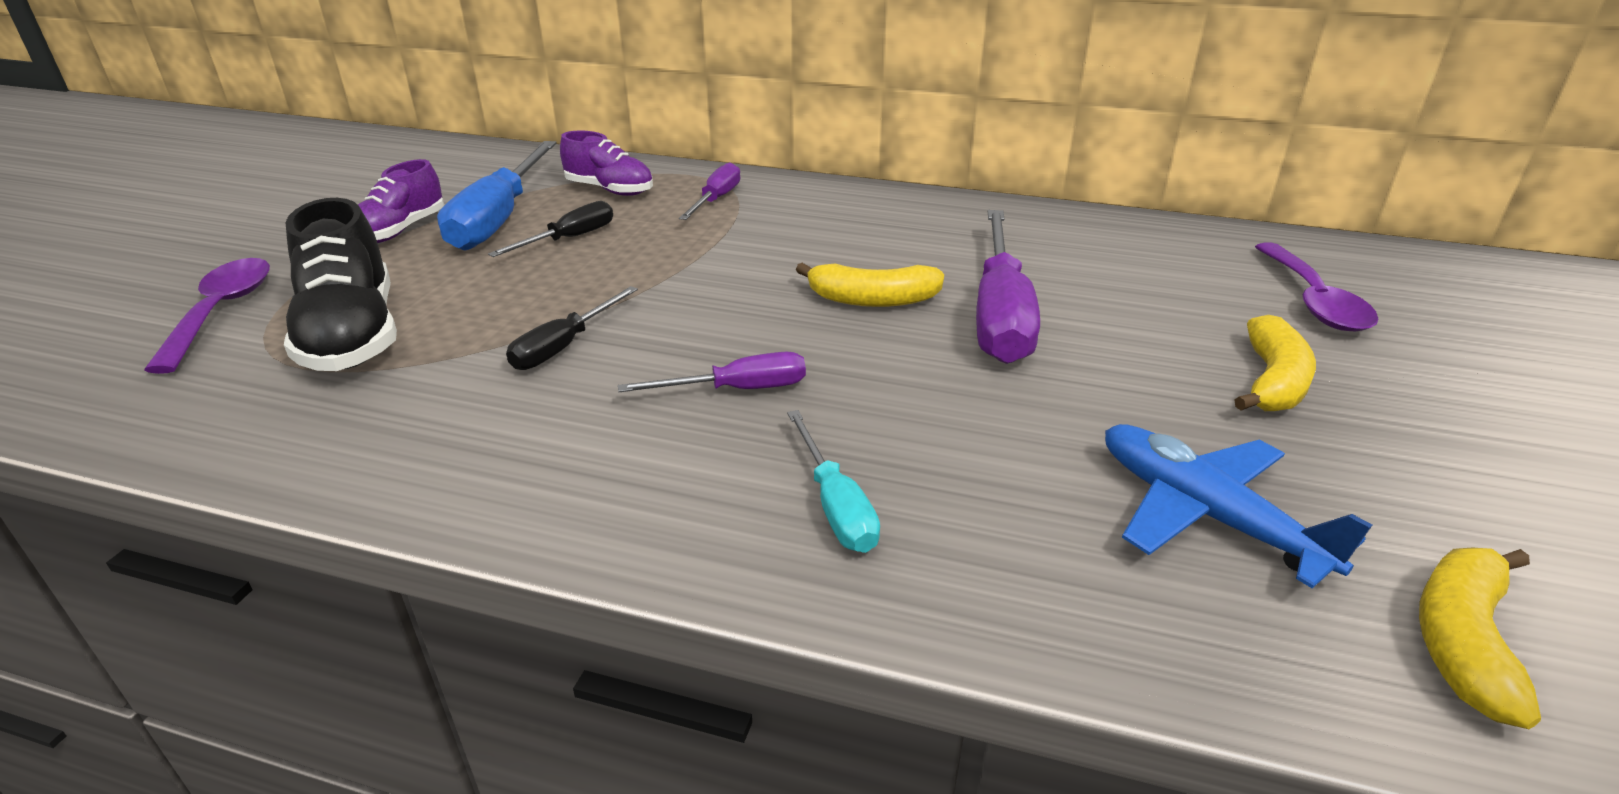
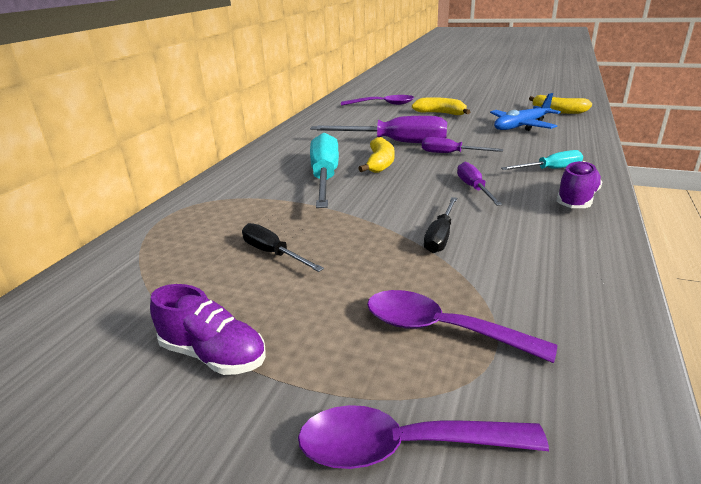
camera: 85 degrees left, 5 degrees down
(353, 335) = (441, 329): black shoe -> purple spoon
(500, 218) = (211, 294): blue screwdriver -> none
(564, 346) = (440, 236): black screwdriver -> black screwdriver turned 75 degrees clockwise
(610, 190) = (176, 247): purple shoe -> purple shoe (576, 200)
(716, 199) = (224, 205): purple screwdriver -> purple screwdriver (451, 153)
(804, 255) = (325, 178): none -> turquoise screwdriver

